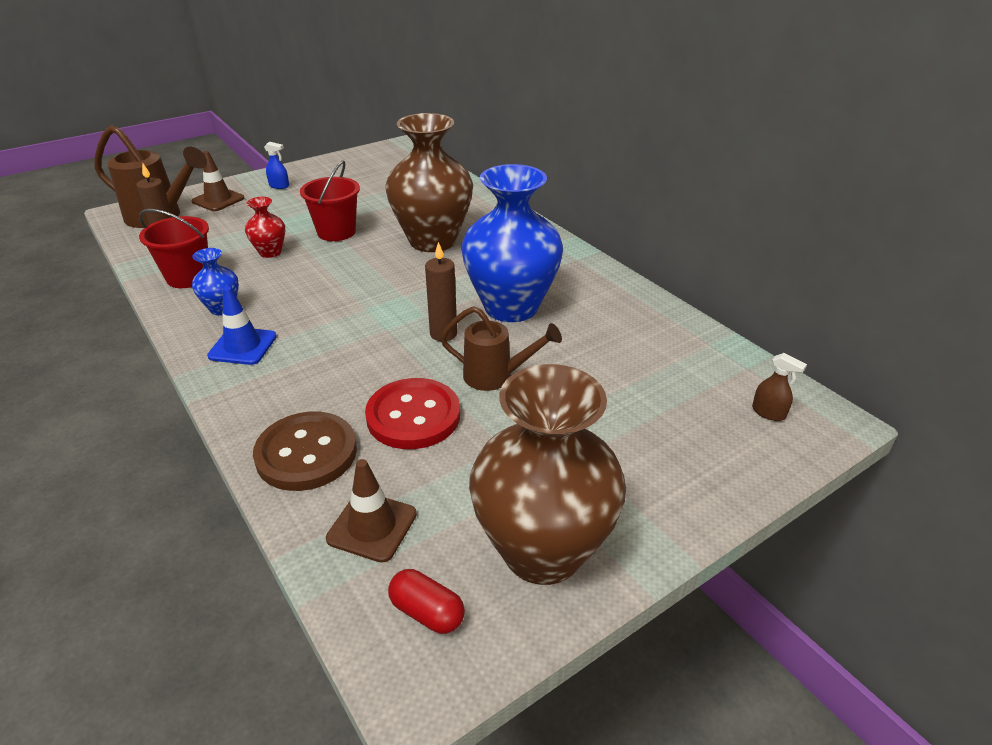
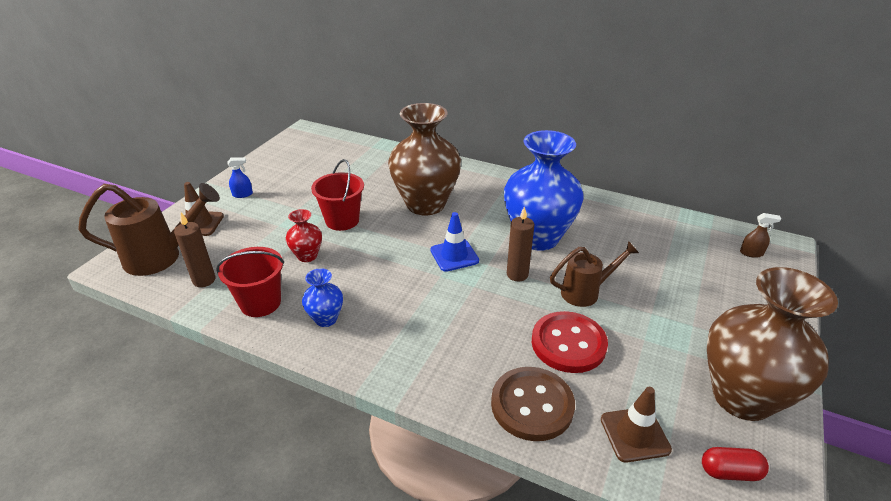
camera: 30 degrees left, 0 degrees up
(243, 346) = (383, 344): blue traffic cone -> blue traffic cone (454, 255)

